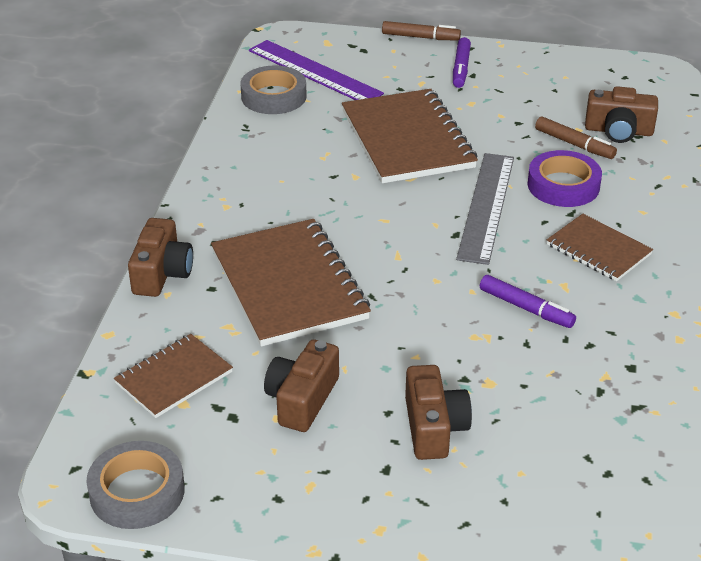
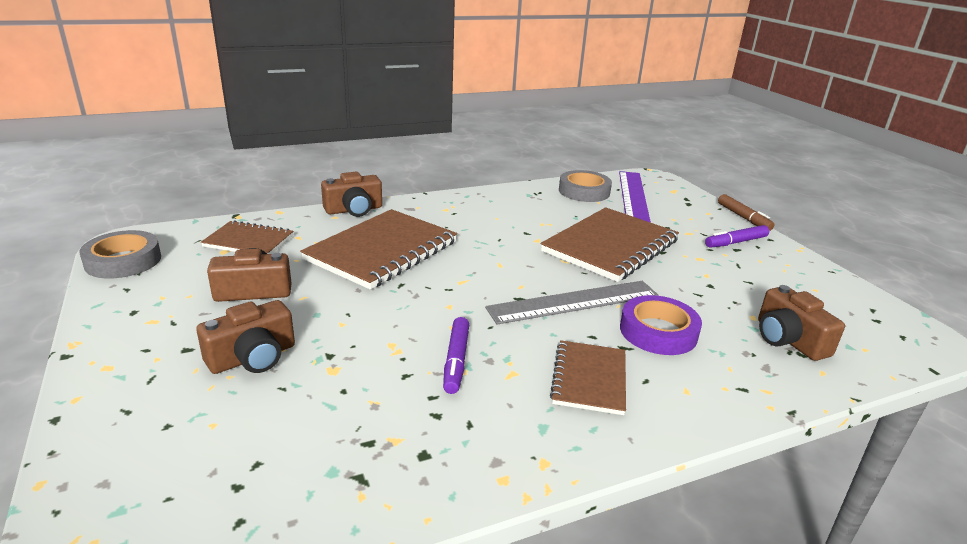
camera: 55 degrees right, 10 degrees down
(574, 144) = (727, 320): brown marker -> none

